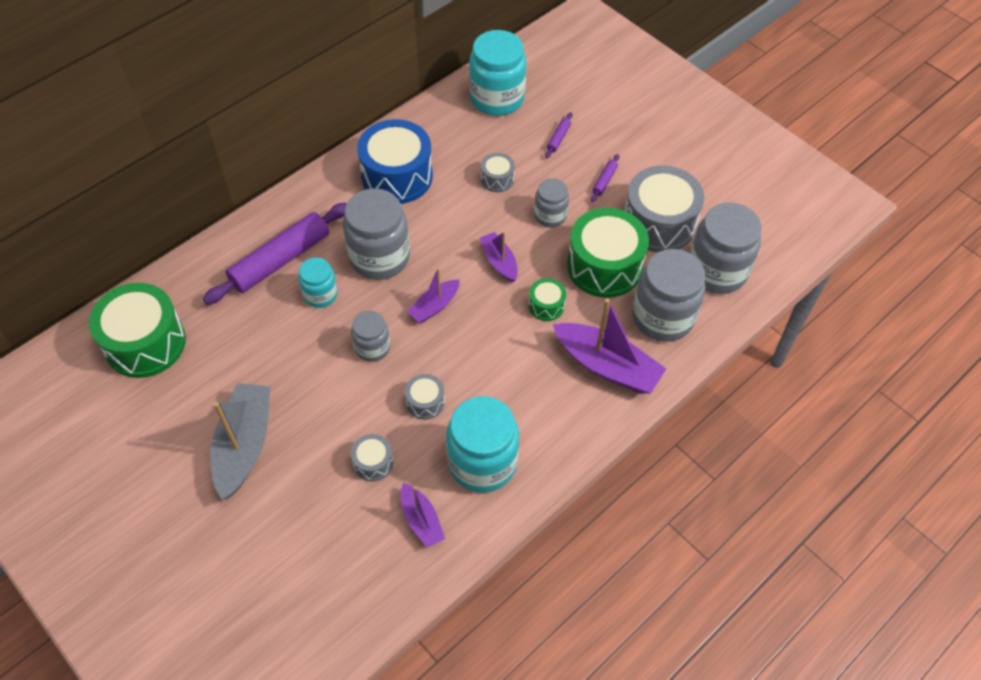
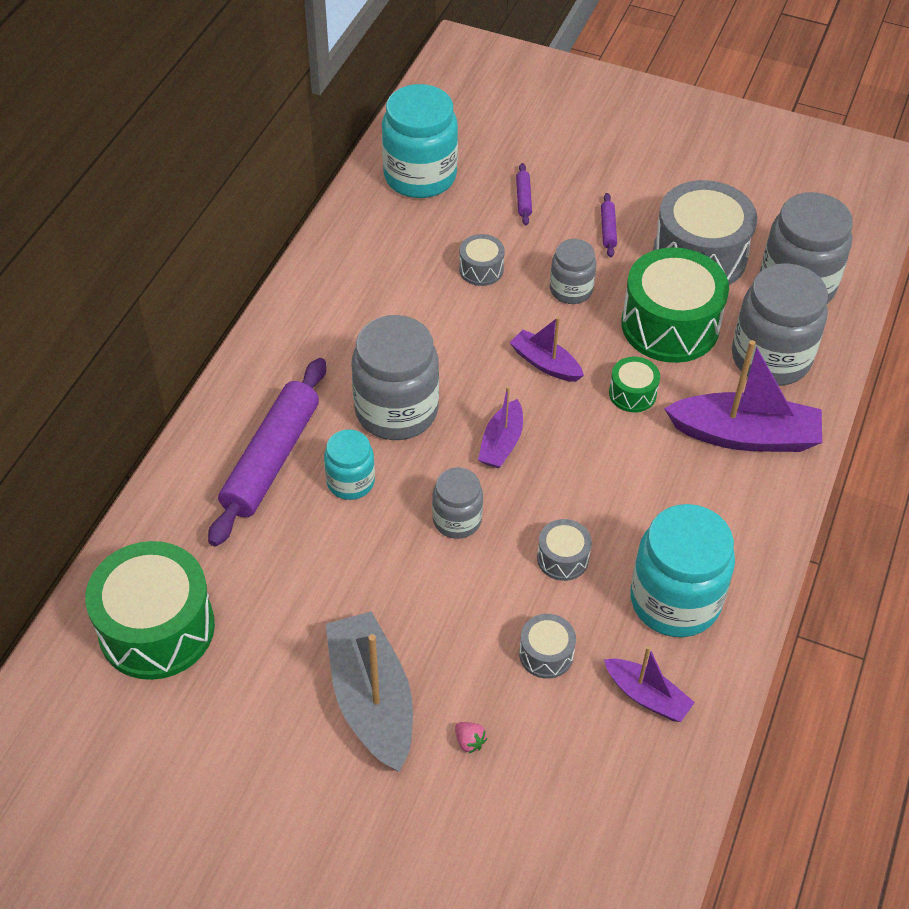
camera: 25 degrees left, 5 degrees down
(287, 499) = (469, 741): none -> pink strawberry
(397, 176) = (356, 307): blue drum -> none

